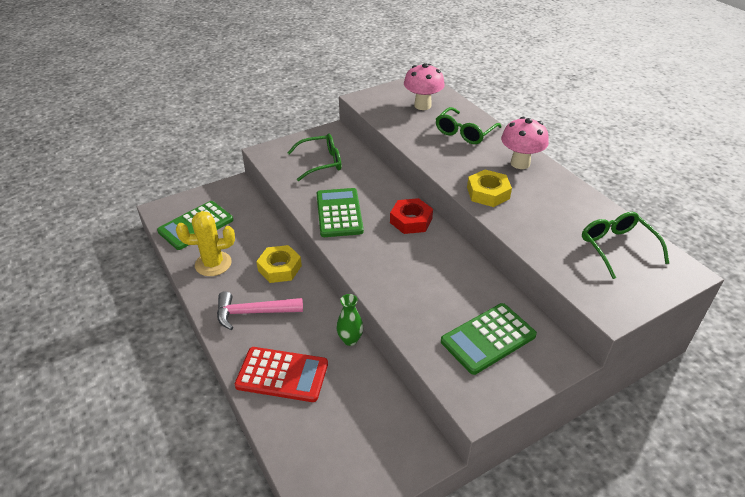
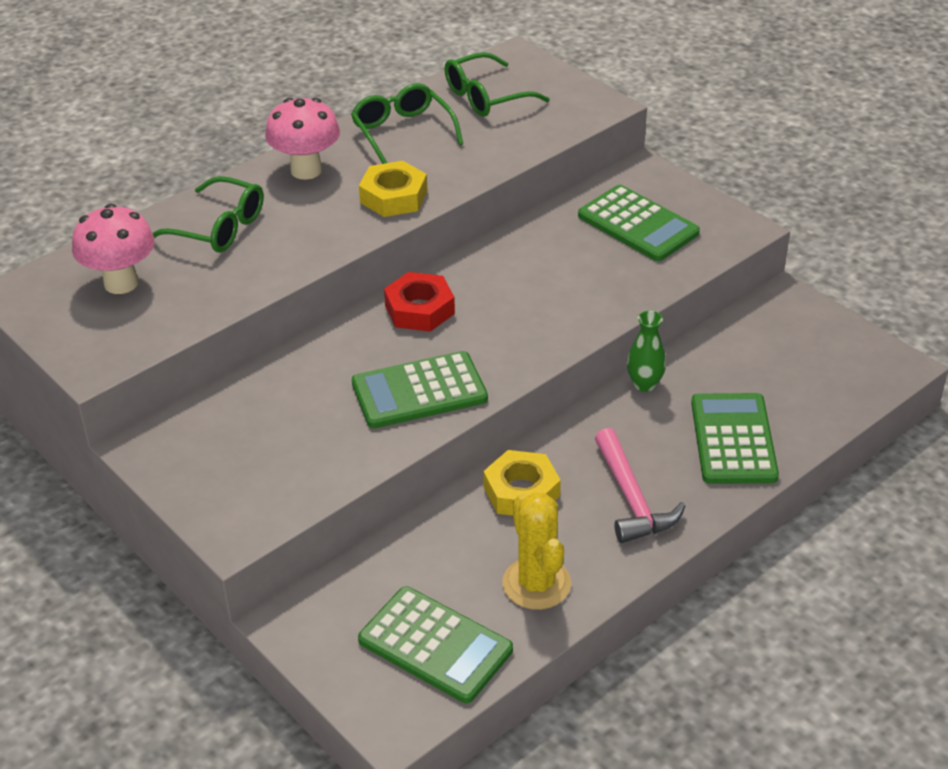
camera: 100 degrees left, 0 degrees up
(282, 374) = (733, 439): red calculator -> green calculator
(320, 163) = (265, 443): green glasses -> green glasses (403, 133)

